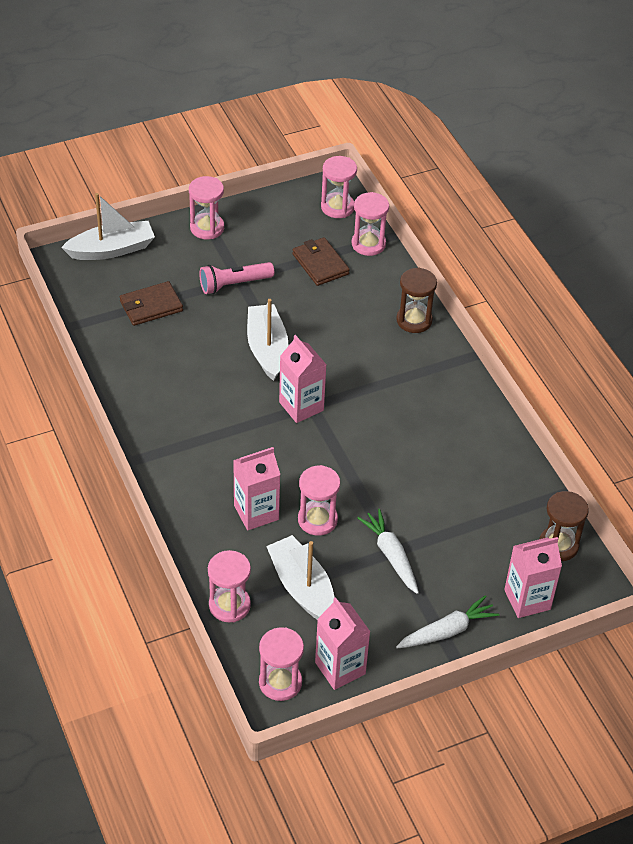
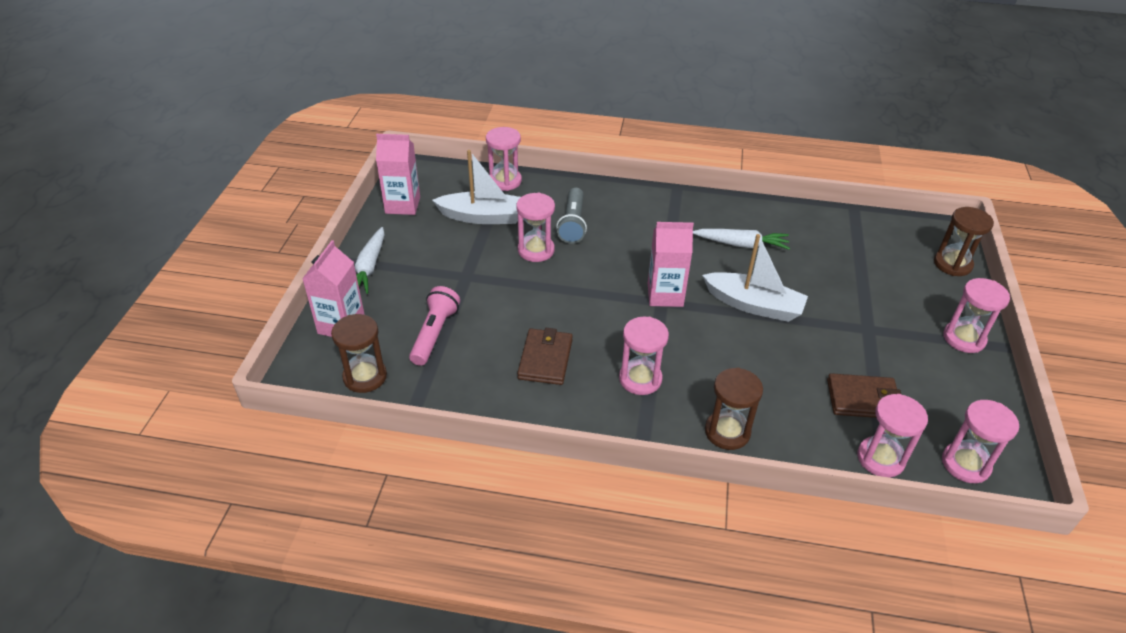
camera: 125 degrees right, 5 degrees down
(111, 249) = (952, 264): white boat -> brown hourglass
(151, 306) = (856, 259): brown wallet -> brown wallet (545, 359)
(234, 284) = (861, 321): pink flashlight -> pink flashlight (434, 334)
(256, 512) = (573, 224): pink carton -> grey flashlight
(280, 682) = (423, 177): pink hourglass -> pink hourglass (640, 379)
(391, 556) = (463, 272): white carrot -> white carrot (741, 244)

